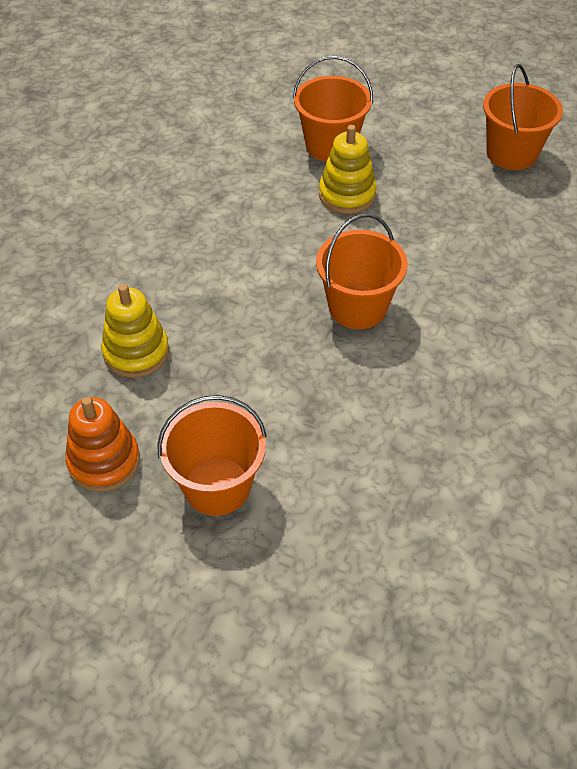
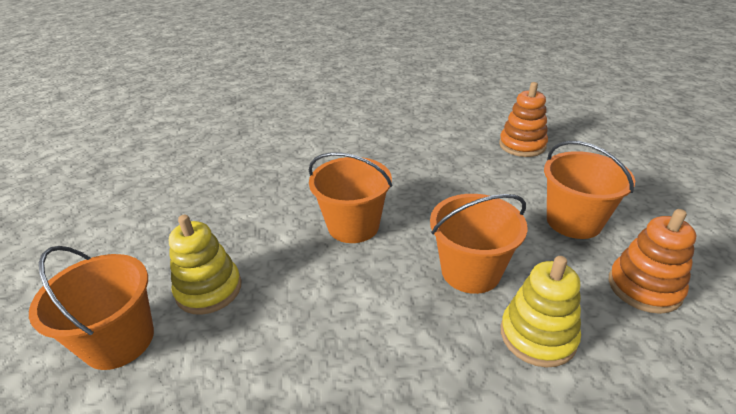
camera: 120 degrees left, 15 degrees down
(395, 566) = (522, 145): none -> orange stacking toy
(511, 153) = (104, 213): orange bucket -> orange bucket (470, 271)

